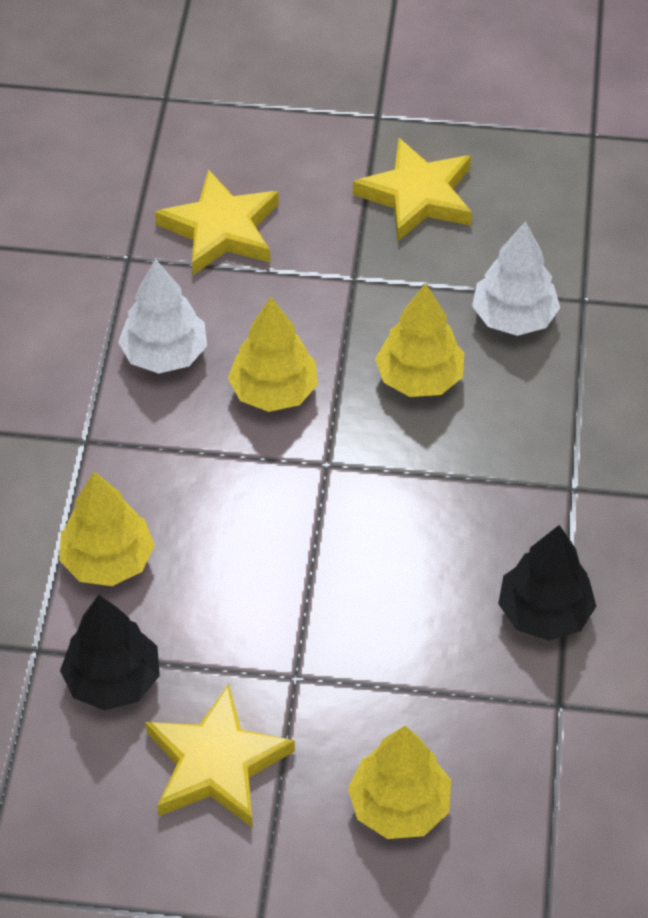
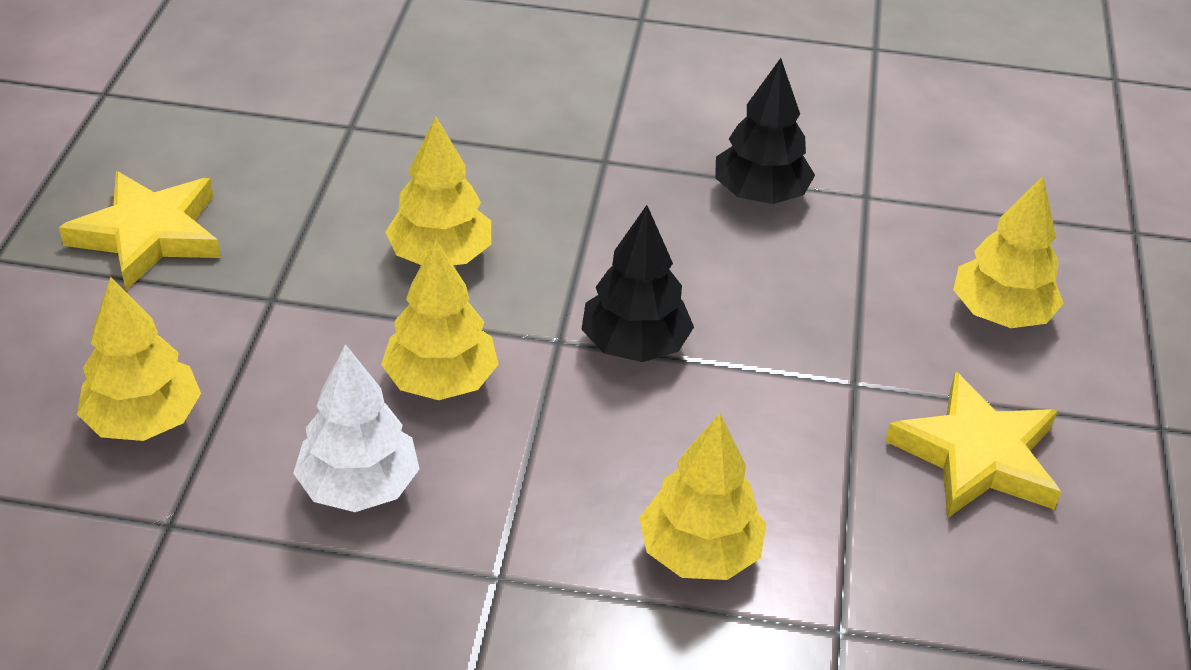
camera: 90 degrees left, 10 degrees down
(113, 680) = (877, 549): black tree -> black tree (634, 345)
(221, 229) = (144, 420): yellow star -> yellow tree
(513, 317) = (364, 177): white tree -> none

